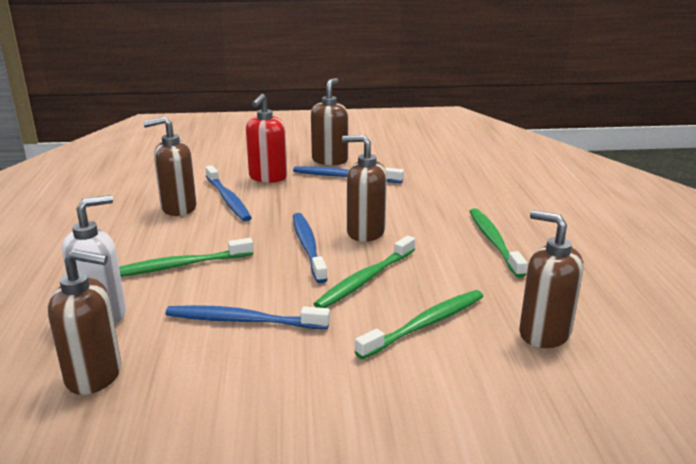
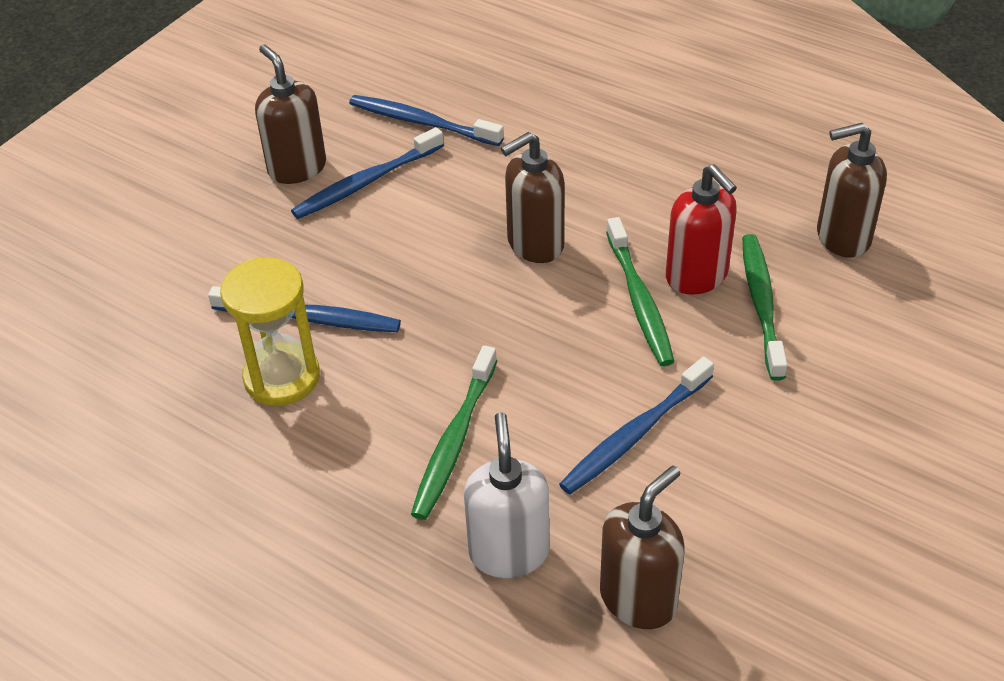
camera: 50 degrees left, 20 degrees up
(178, 208) = (282, 377): brown soap dispenser -> yellow hourglass
(268, 177) = (283, 250): red soap dispenser -> red soap dispenser (697, 276)
(308, 246) = (520, 307): blue toothbrush -> blue toothbrush (421, 122)
(494, 241) = (655, 163): green toothbrush -> none

